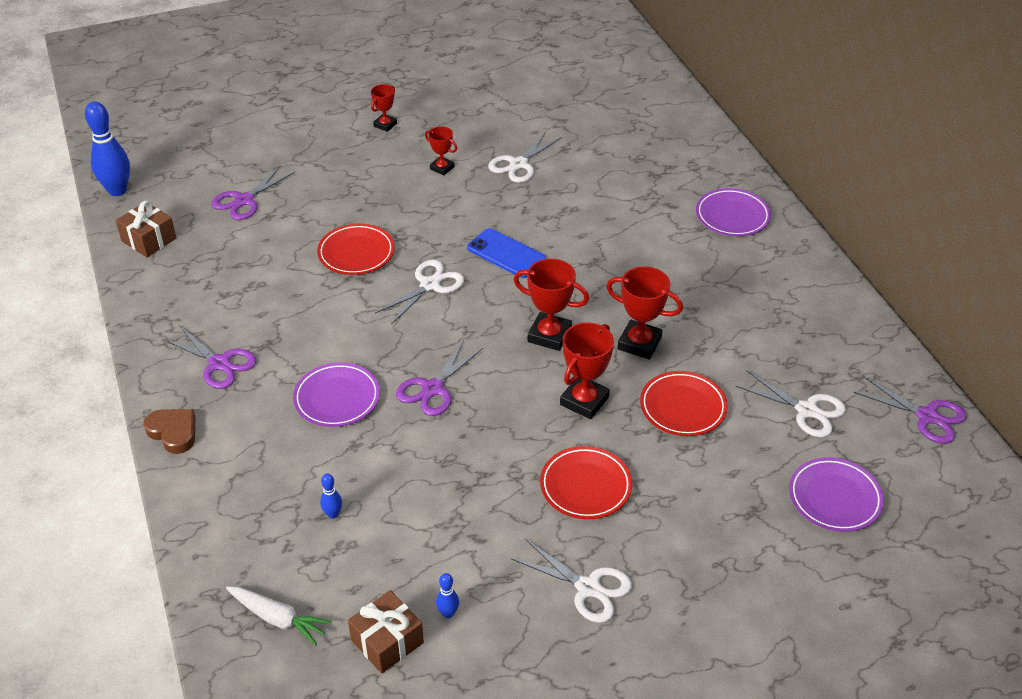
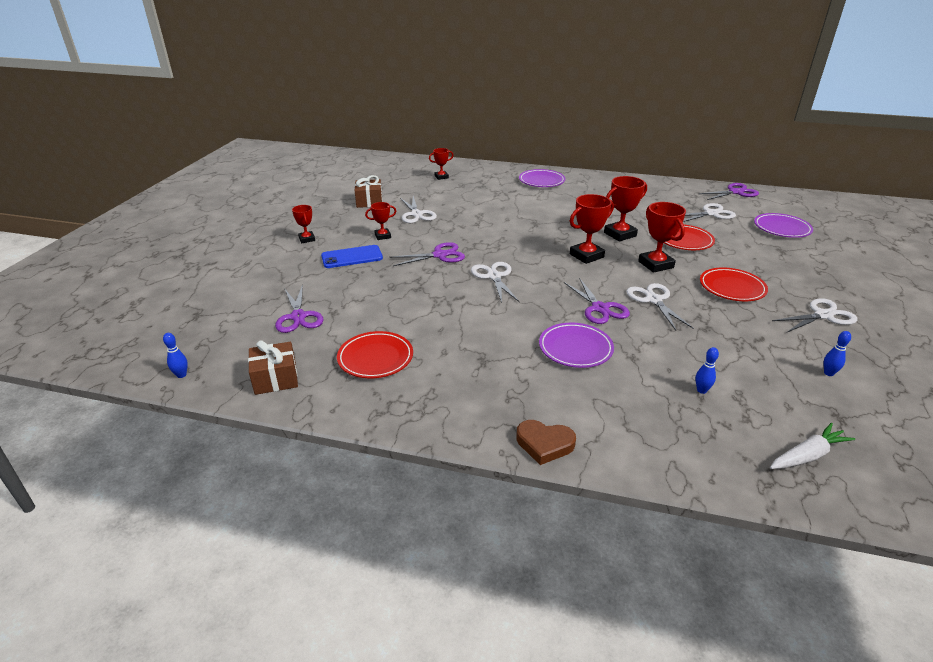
camera: 55 degrees left, 10 degrees down
(117, 190) = (181, 375): blue bowling pin -> blue bowling pin, size x0.46
(173, 432) = (544, 444): brown heart -> brown heart turned 150 degrees counterclockwise
(219, 363) = (481, 391): purple scissors -> purple scissors (440, 255)
(356, 253) = (426, 291): red plate -> red plate (375, 358)
(387, 641) = (849, 408): brown gift -> brown gift (369, 201)
(490, 425) = (653, 300): none -> white scissors
(506, 253) = (495, 244): blue phone -> blue phone (352, 257)
(644, 132) = (441, 177): none -> red trophy

